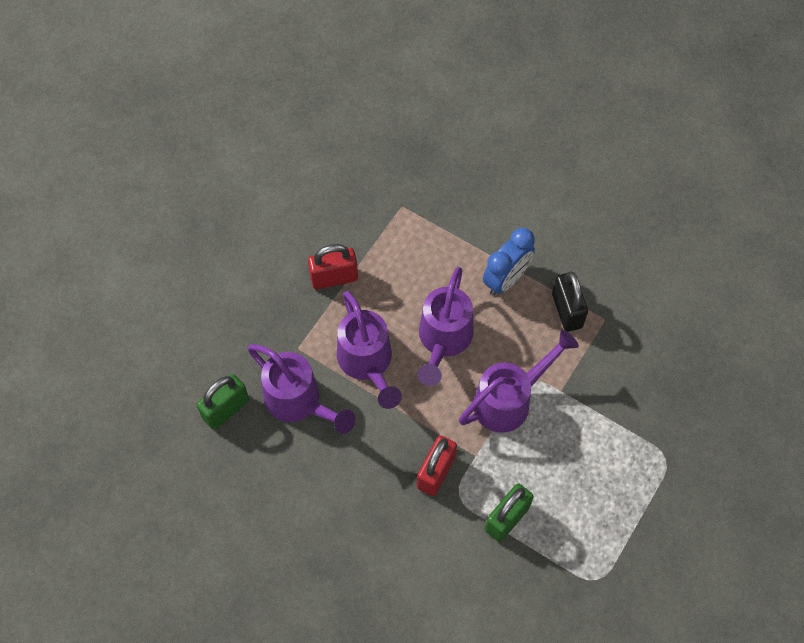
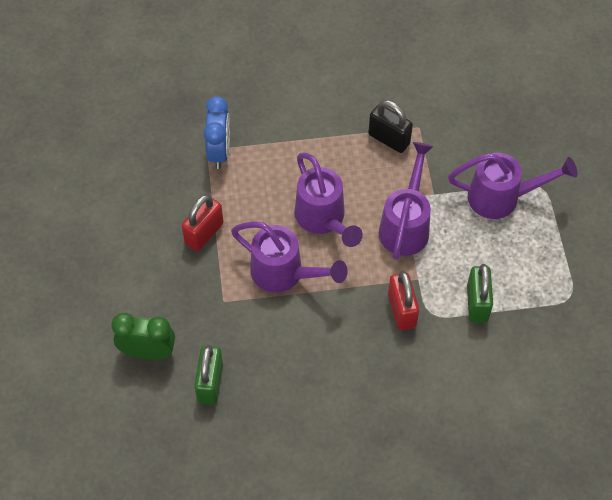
camera: 40 degrees left, 5 degrees down
(202, 345) = (148, 352): none -> green clock
(299, 402) = (260, 337): purple watering can -> purple watering can (502, 198)
(506, 279) = (328, 148): blue clock -> blue clock (219, 152)

